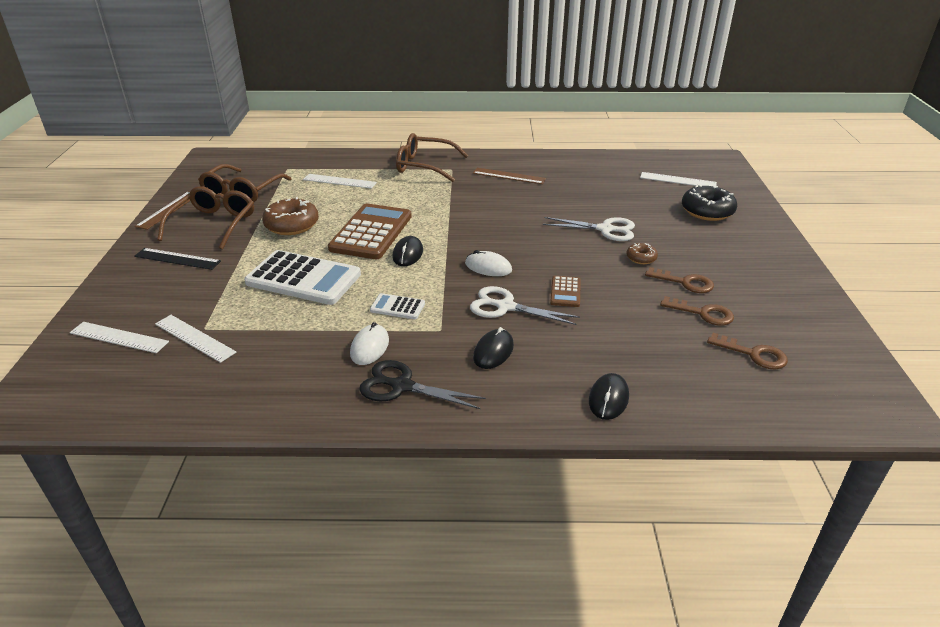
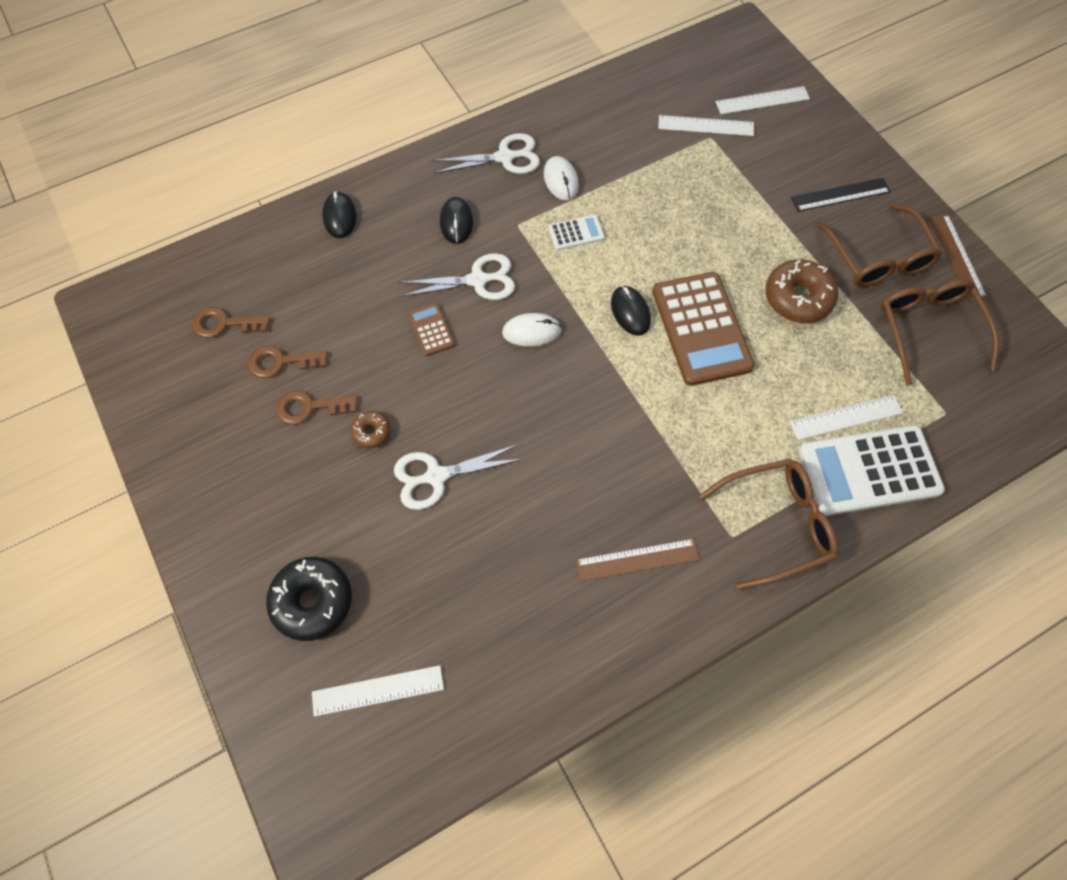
camera: 150 degrees right, 30 degrees up
(303, 279) = (695, 226): white calculator -> white calculator (868, 470)
(402, 386) = (504, 157): black scissors -> white scissors

